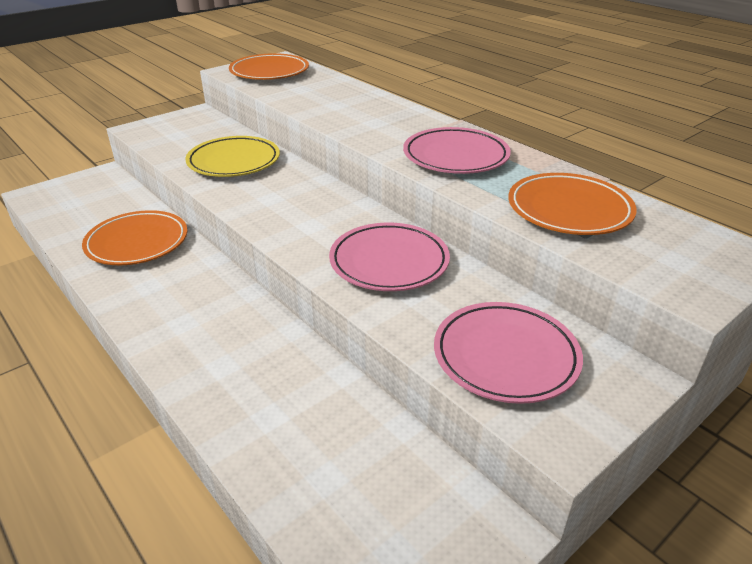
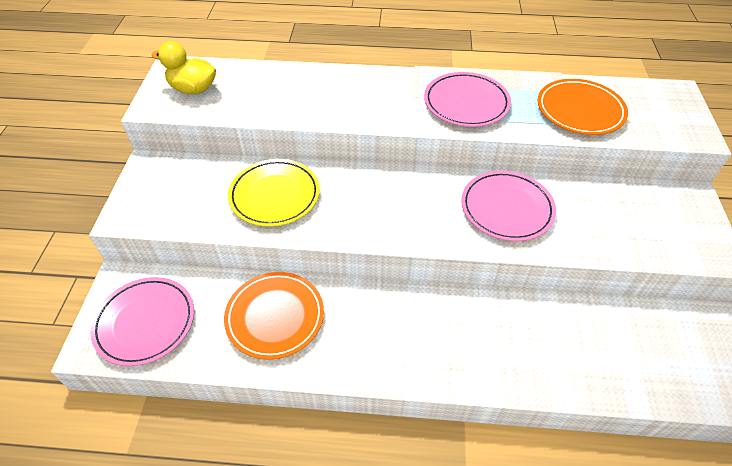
camera: 45 degrees left, 15 degrees up
(269, 72) = (193, 89): orange plate -> yellow duck
(505, 356) = (640, 227): pink plate -> pink plate (145, 323)

